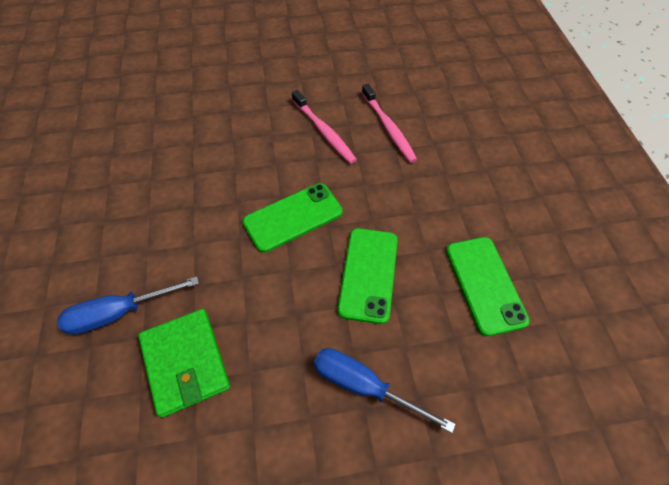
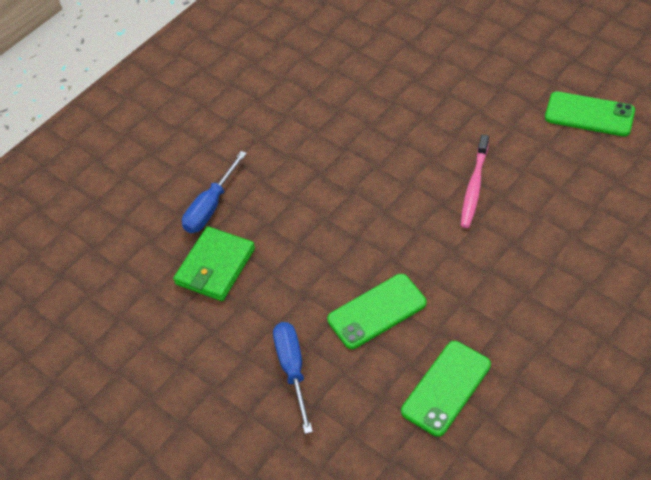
camera: 55 degrees right, 5 degrees down
(119, 313) = (211, 207): blue screwdriver -> blue screwdriver turned 90 degrees counterclockwise
(293, 217) = (374, 232): green phone -> green phone (589, 114)
(388, 128) = (530, 223): pink toothbrush -> none

